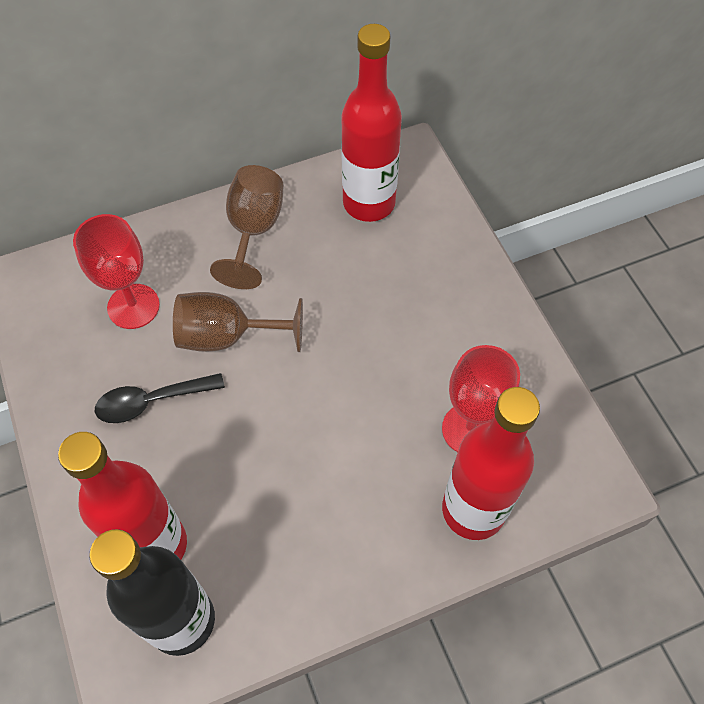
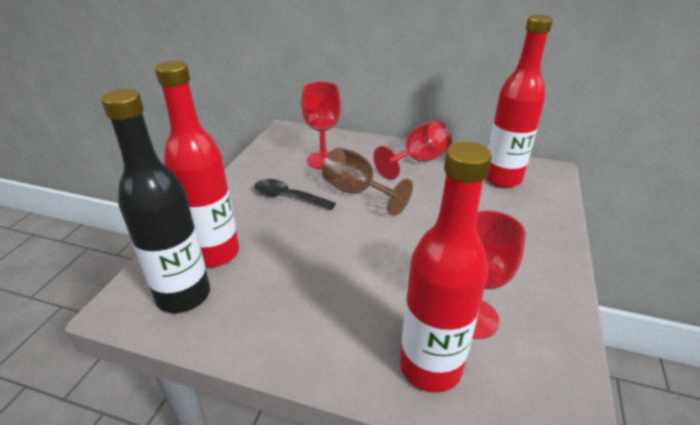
camera: 40 degrees right, 25 degrees down
(253, 231) = (418, 161): brown goblet -> red goblet

